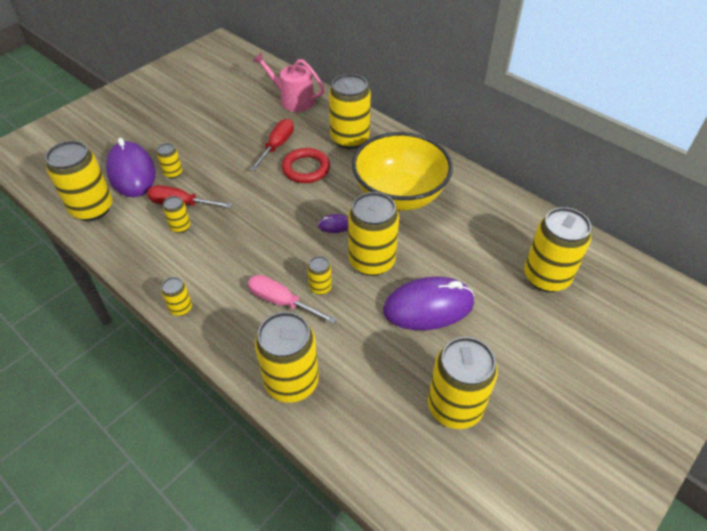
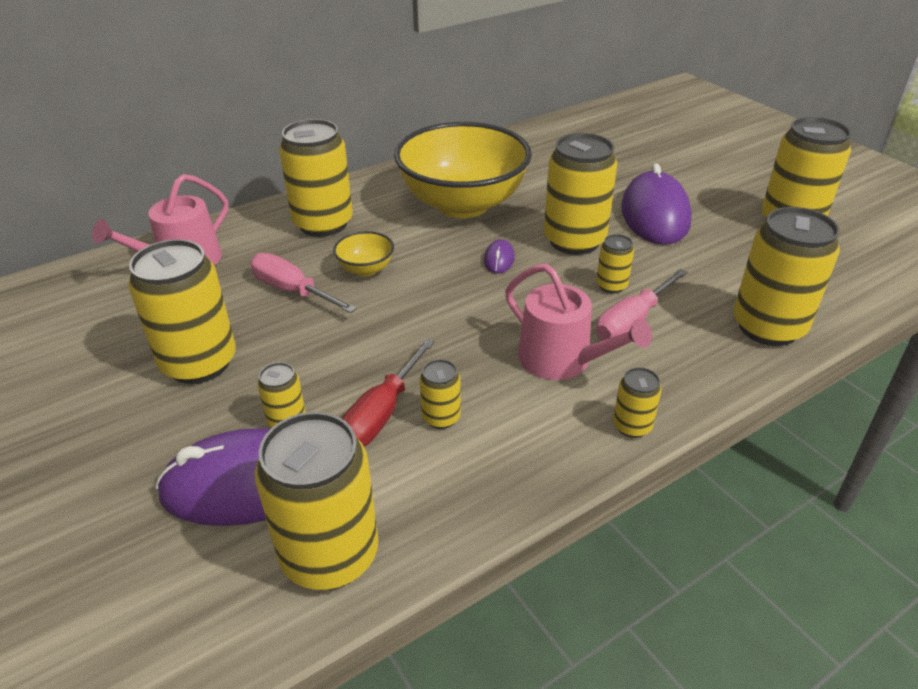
camera: 75 degrees left, 10 degrees down
(235, 270) = (562, 360): none -> pink watering can
(277, 146) = (293, 291): red screwdriver -> pink screwdriver
(306, 168) = (366, 269): red ring -> yellow bowl
(546, 277) = (622, 144): yellow can -> yellow can (199, 363)

